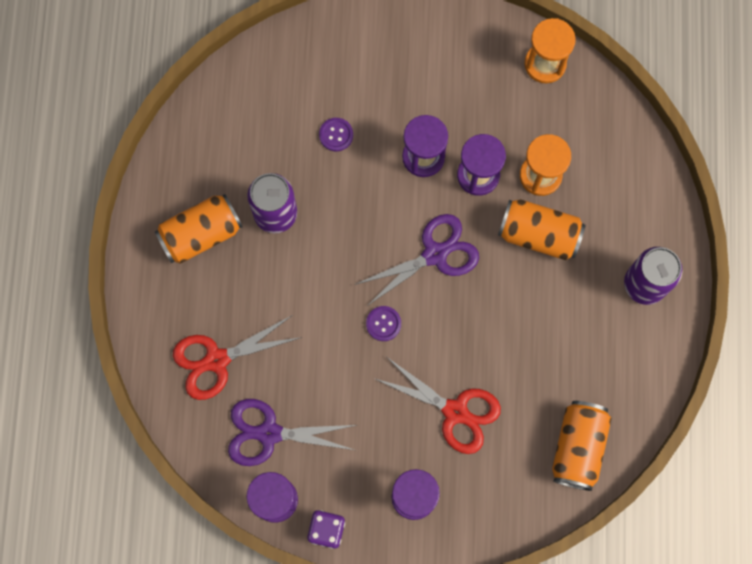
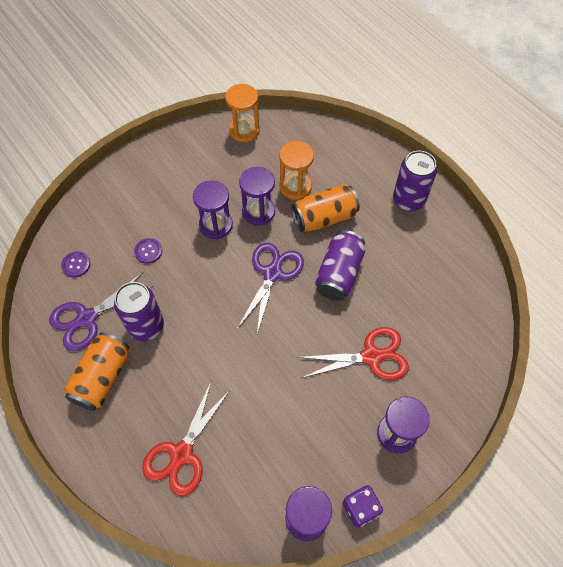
camera: 40 degrees left, 15 degrees down
(269, 433) = (262, 474): purple scissors -> purple scissors (87, 318)
(383, 324) = (277, 339): purple button -> purple button (76, 265)
(499, 307) = (339, 274): none -> purple can
(578, 447) = (463, 317): orange can -> none

